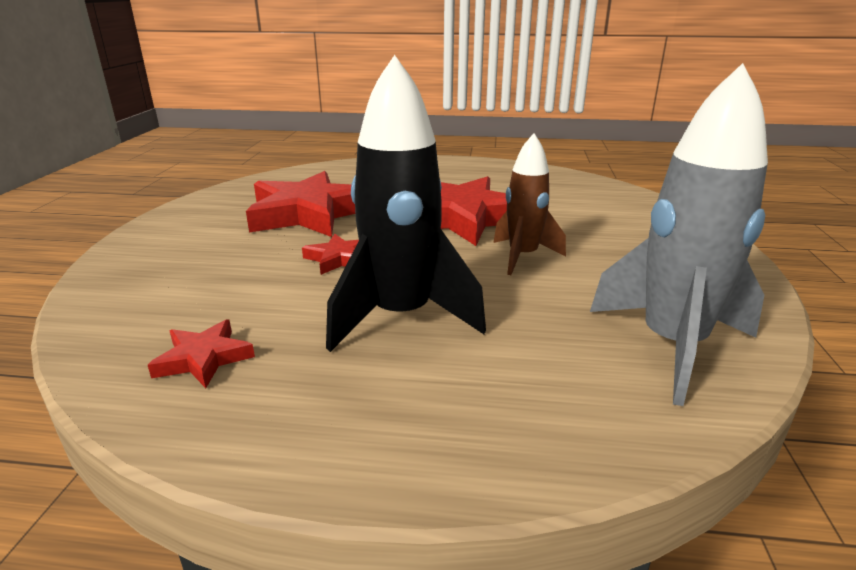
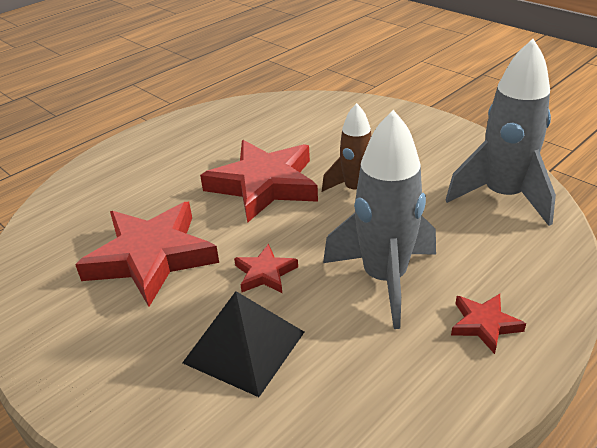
camera: 50 degrees left, 10 degrees up
(203, 358) = (355, 397): red star -> red star (484, 324)
(233, 282) = (244, 347): none -> black pyramid
(401, 317) = (384, 279): black rocket -> grey rocket

